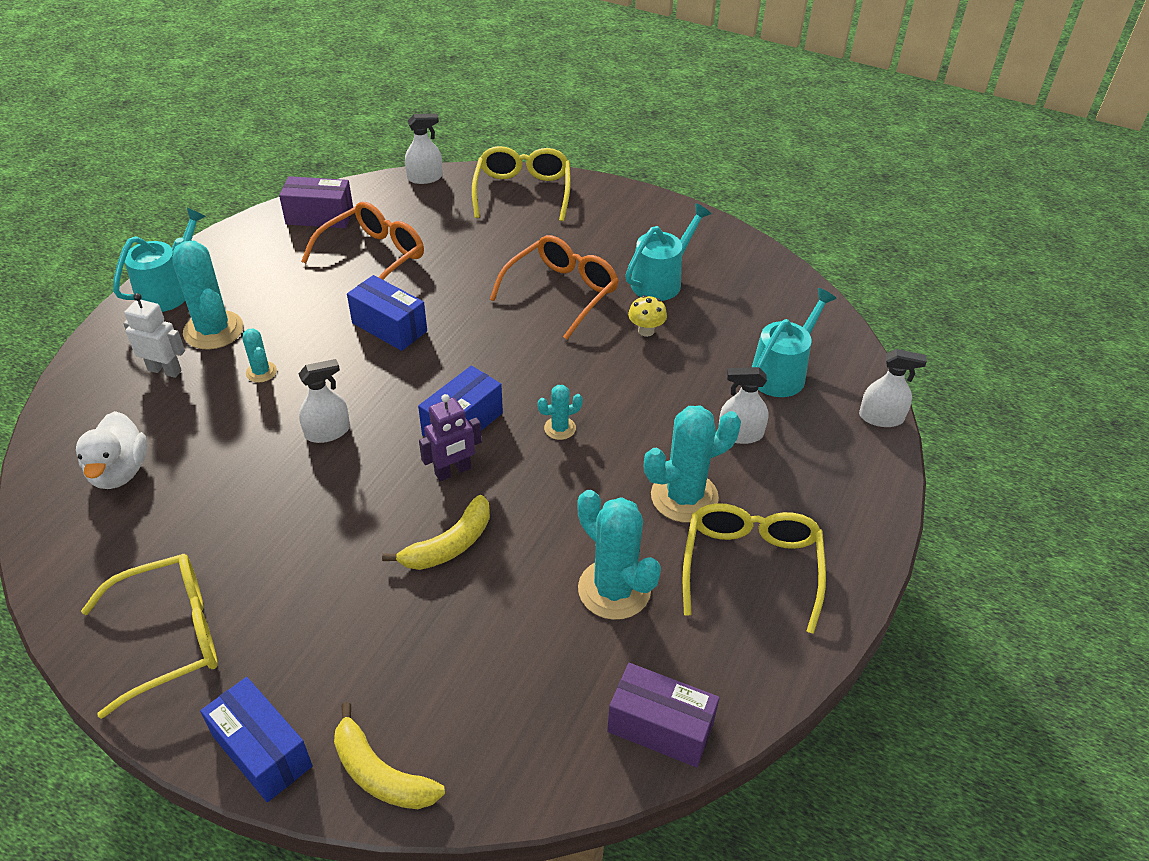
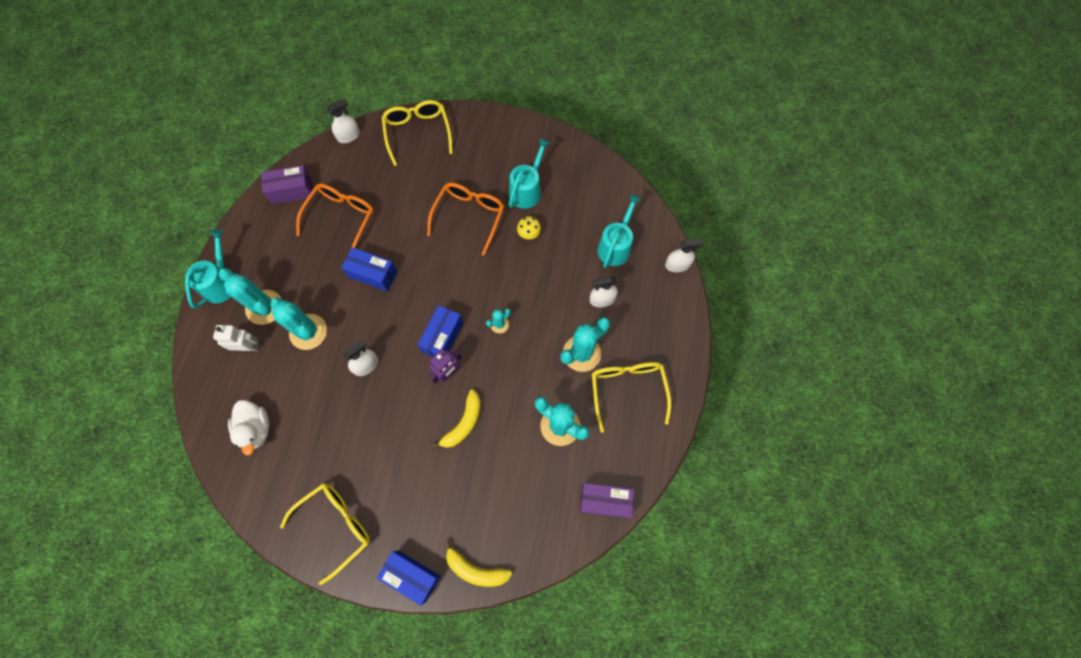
camera: 15 degrees left, 25 degrees up
(261, 372) = (308, 332): turquoise cactus -> turquoise cactus, size x2.00

